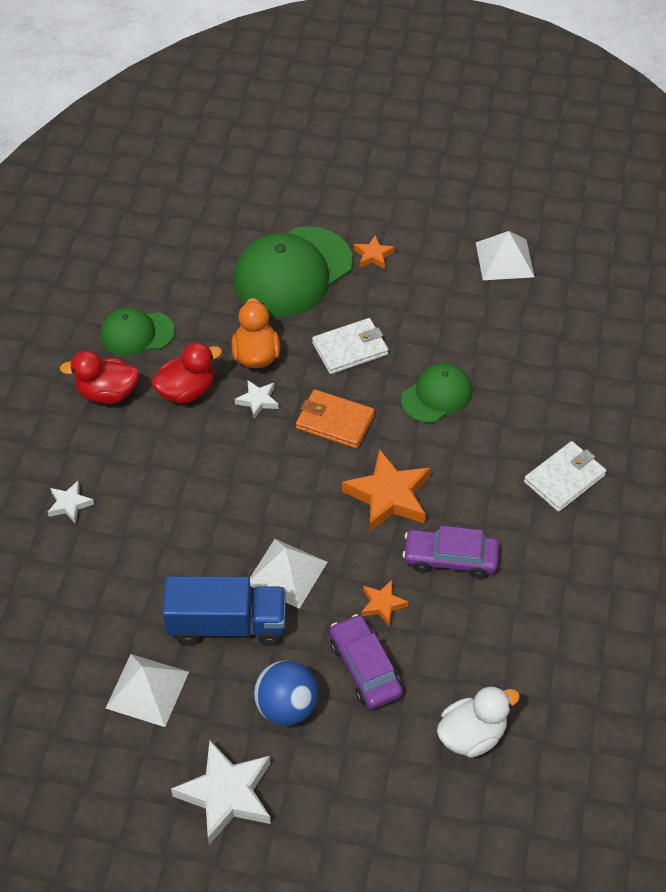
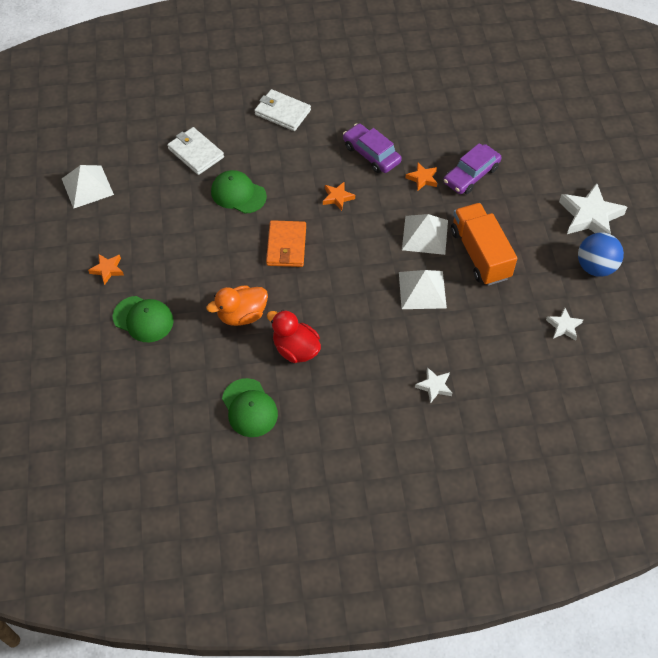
camera: 110 degrees left, 5 degrees up
(107, 393) = (320, 404): red duck -> none
(147, 690) = (549, 281): white pyramid -> white pyramid (422, 289)
(227, 624) = (480, 254): blue truck -> orange truck
(258, 401) = (286, 299): white star -> white star (564, 326)
(286, 707) = (518, 205): blue ball -> blue ball (595, 267)
(292, 272) = (143, 319): green cap -> green cap, size x0.56
(350, 349) = (213, 256): white wallet -> white wallet (196, 153)
(389, 496) = (337, 197): orange star -> orange star, size x0.51
(450, 558) = (371, 154): purple car -> purple car turned 150 degrees clockwise
(472, 735) = (486, 116): white duck -> none

